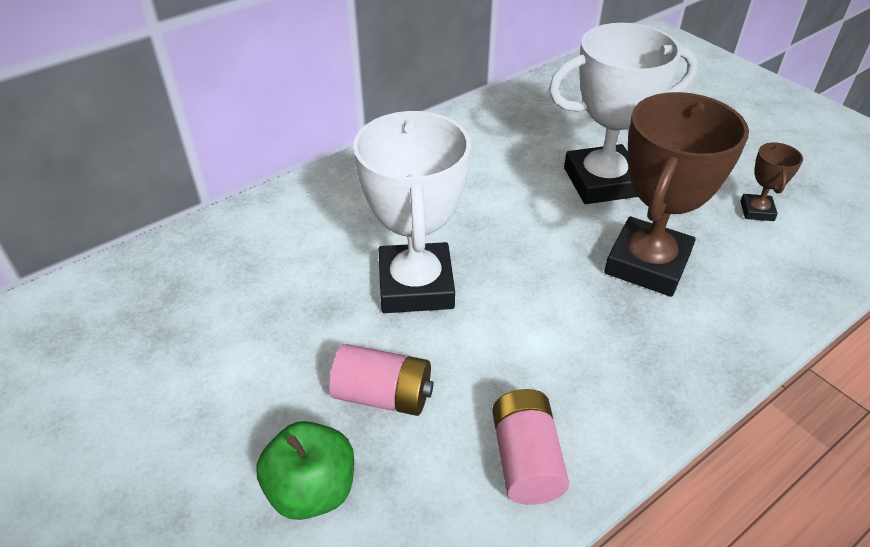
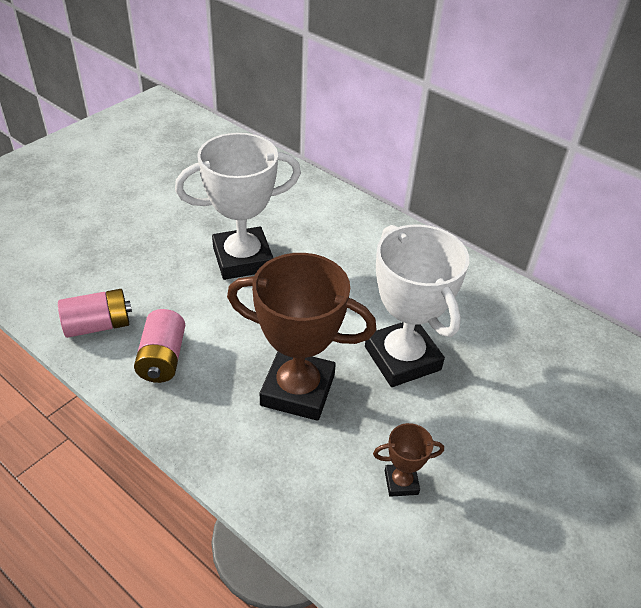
camera: 75 degrees right, 0 degrees up
(312, 490) = (79, 241): green apple -> none
(383, 395) = (145, 257): pink battery -> pink battery (162, 358)

